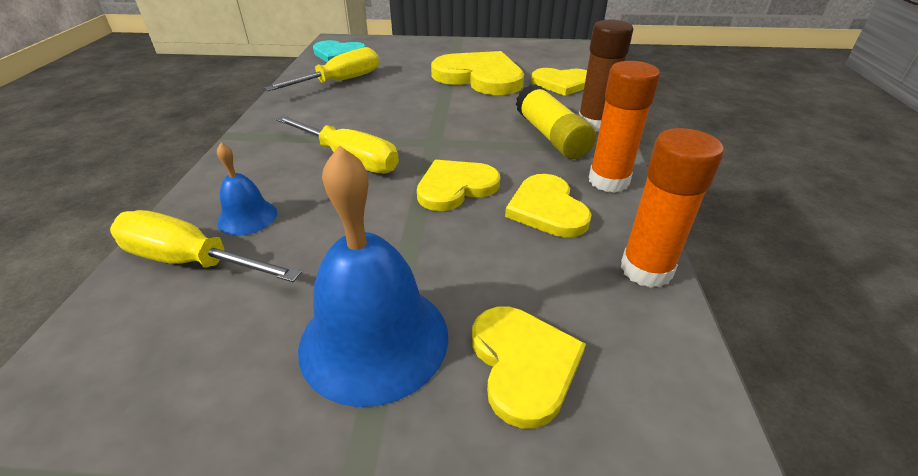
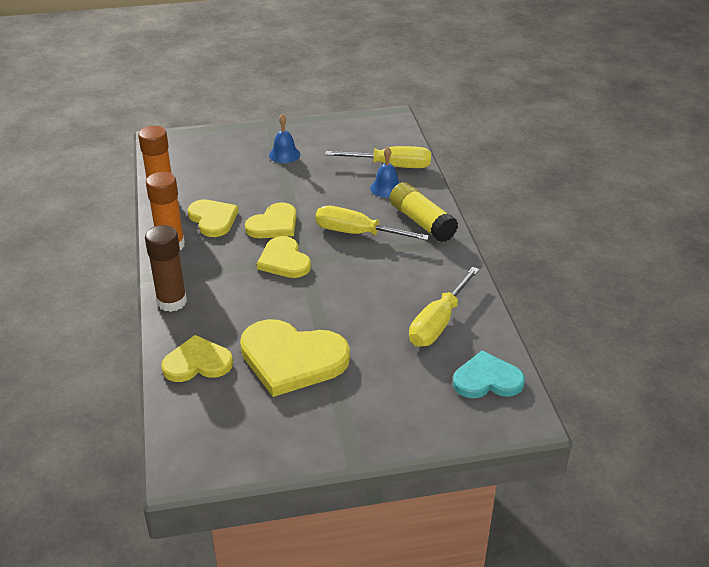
camera: 165 degrees right, 0 degrees up
(374, 339) = (284, 154): blue bell -> blue bell, size x0.51
(523, 364) = (222, 156): yellow heart -> yellow heart (284, 260)
(551, 136) = (210, 280): yellow glue stick -> yellow glue stick (422, 222)

